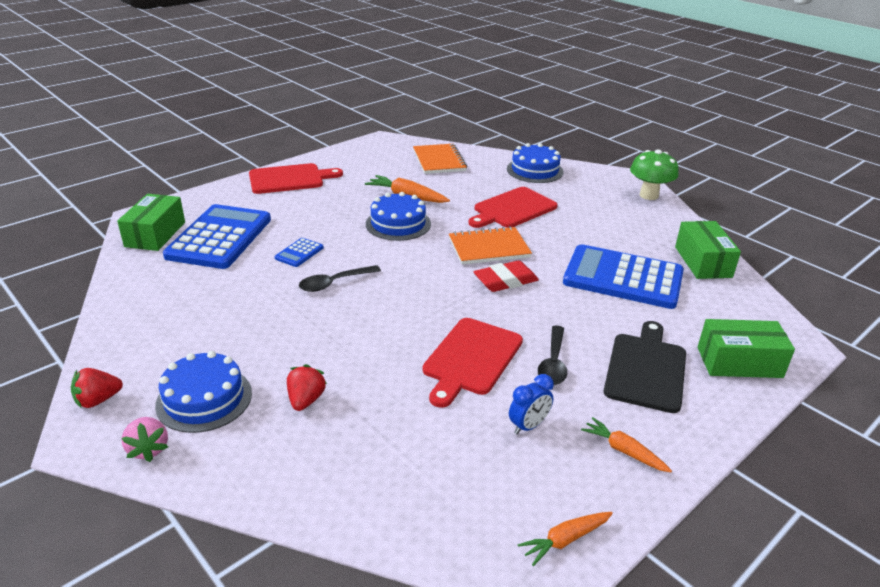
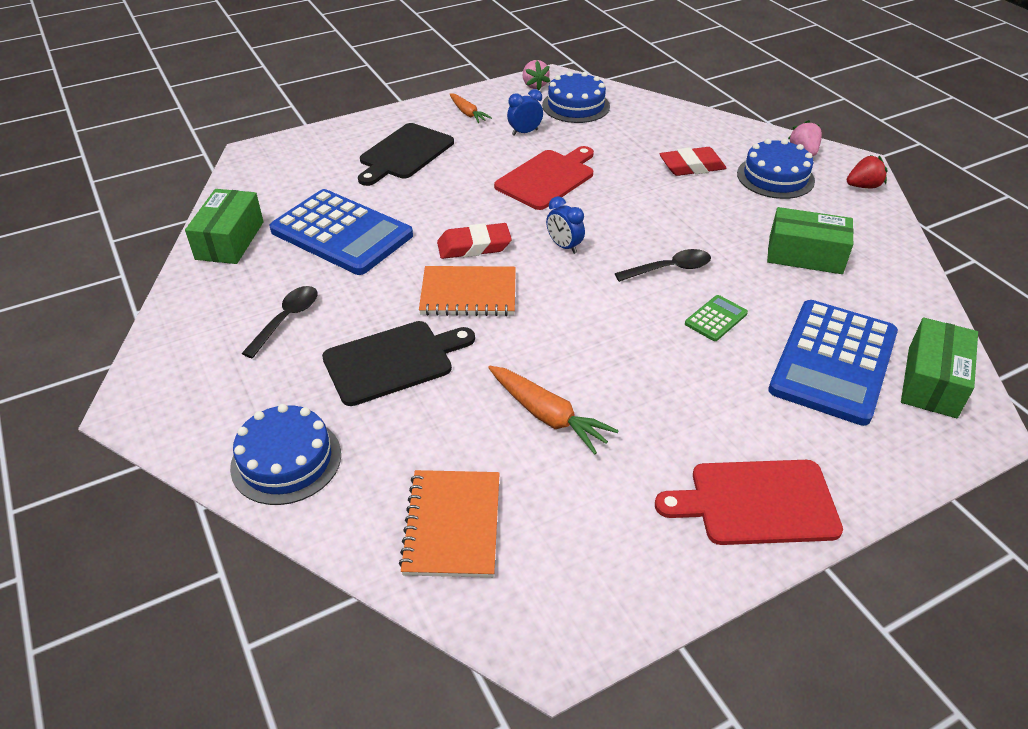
camera: 165 degrees left, 10 degrees up
(299, 253) = (716, 318): blue calculator -> green calculator
(306, 400) = (691, 166): red strawberry -> red eraser
(398, 224) = (576, 354): blue cake -> blue cake (576, 106)
(429, 290) = (564, 246): none -> blue clock
(512, 209) = (393, 361): red cutting board -> black cutting board
(553, 363) = (478, 167): black spoon -> black spoon (286, 319)
(565, 540) = (534, 85): orange carrot -> pink strawberry
(649, 195) = (160, 361): green mushroom -> none
(739, 362) = (322, 149): green box -> green box (805, 255)

